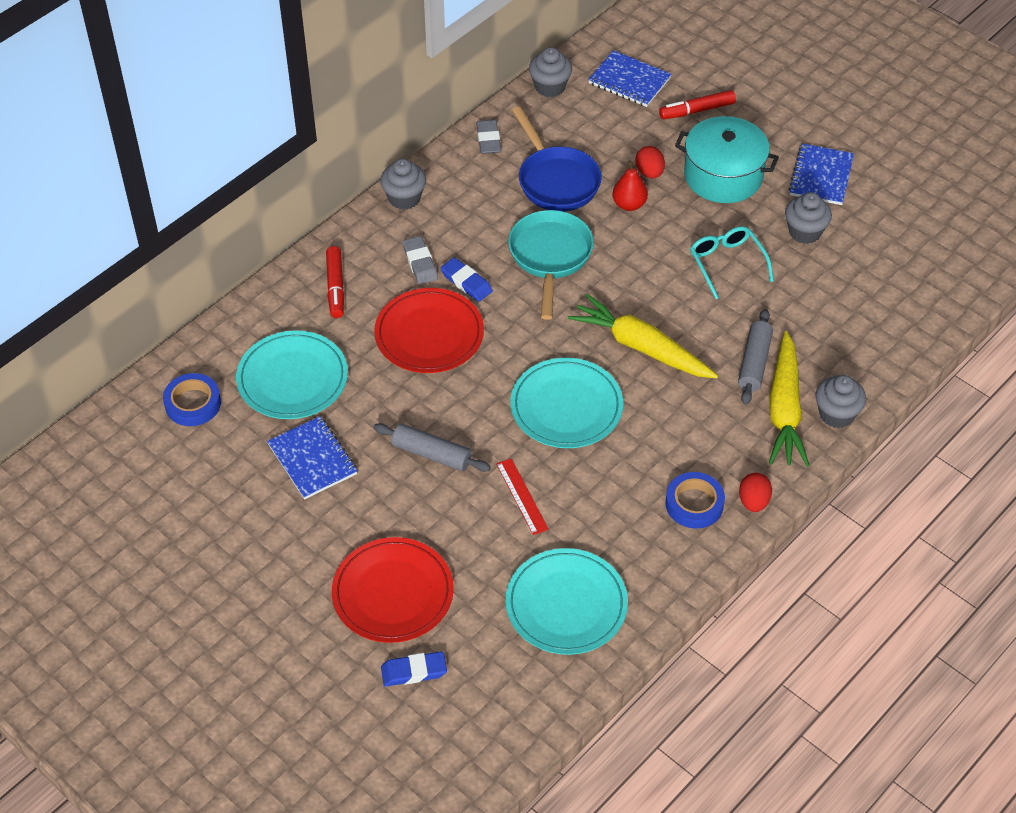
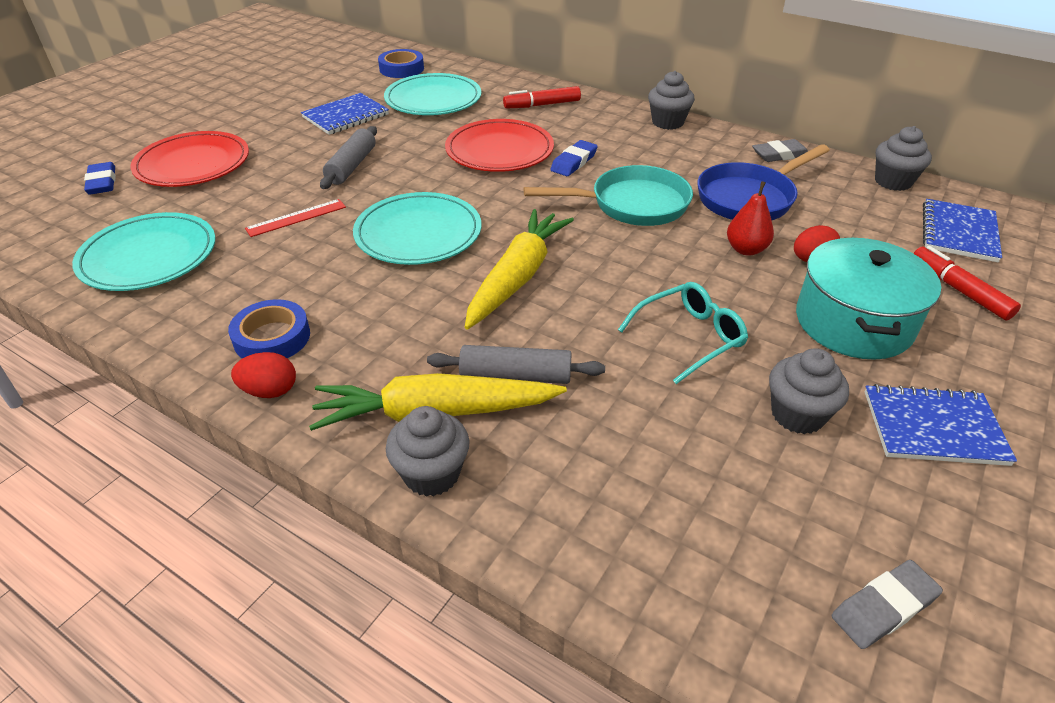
camera: 80 degrees right, 10 degrees down
(420, 263) = (588, 137): grey eraser -> grey eraser (884, 607)

